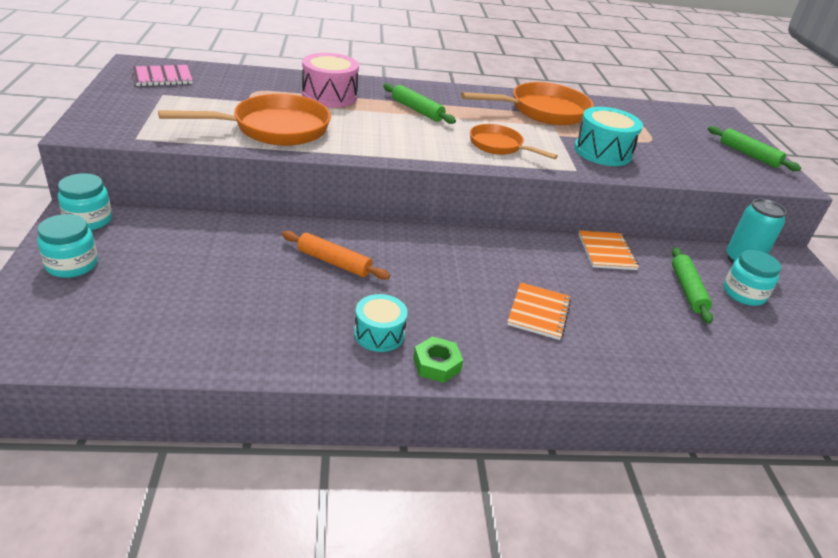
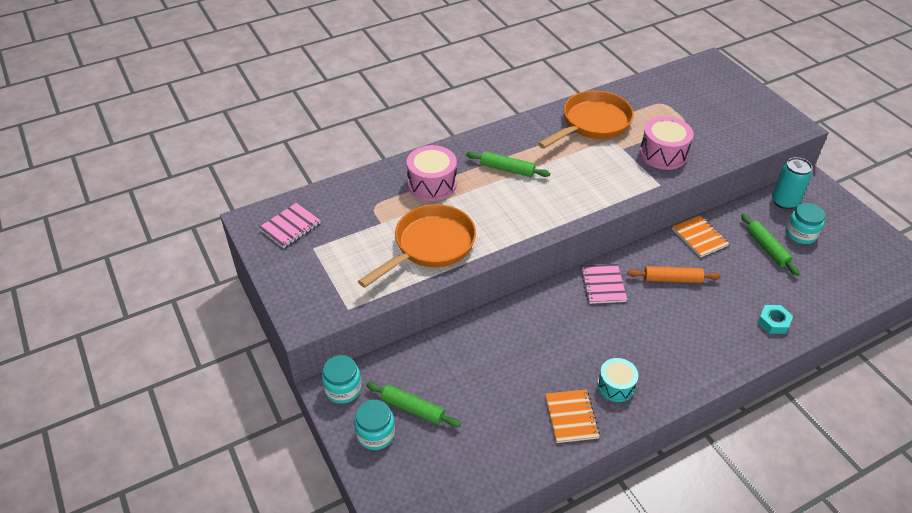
camera: 20 degrees left, 10 degrees up
(334, 262) = (540, 339): orange rolling pin -> orange rolling pin (672, 279)
(437, 364) = (666, 392): green nut -> none
(453, 247) = (603, 285): none -> pink notebook
(499, 146) = (593, 184): orange pan -> none
(539, 312) = (694, 316): orange notebook -> orange notebook (571, 417)
(602, 152) = (663, 154): turquoise drum -> pink drum
(641, 357) = (773, 322): none -> turquoise nut
(749, 155) = (755, 106): green rolling pin -> green rolling pin (413, 408)

